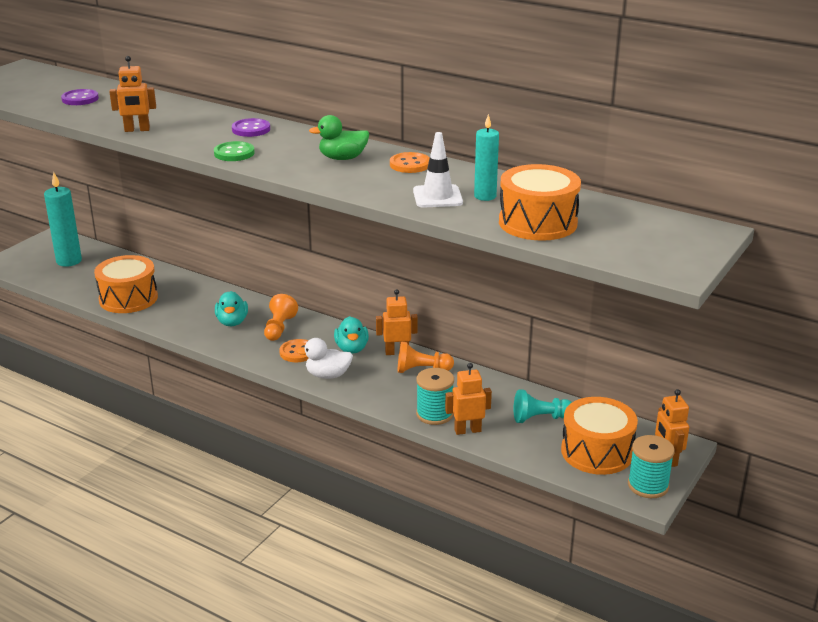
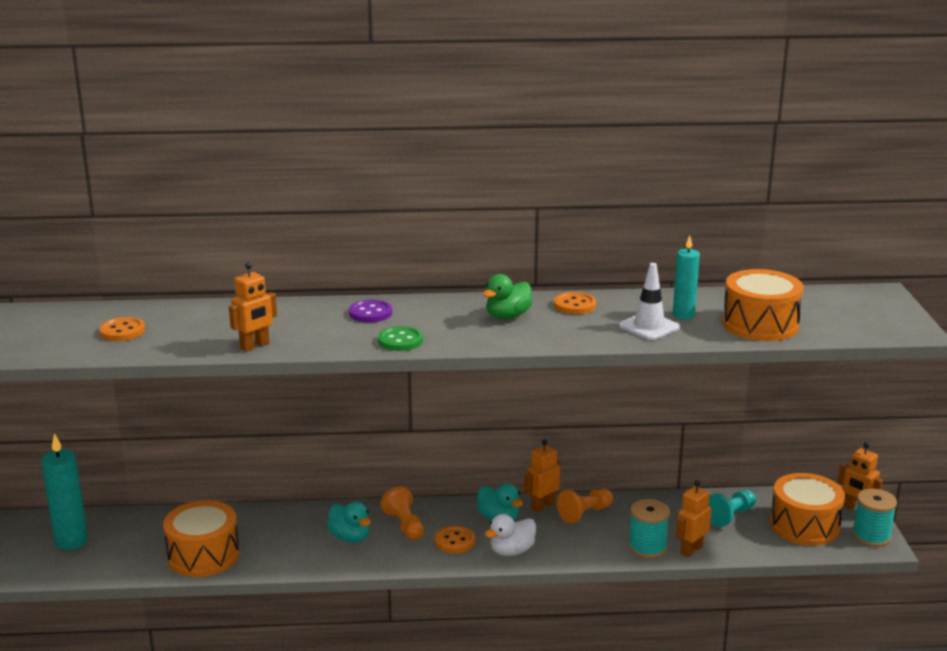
camera: 35 degrees left, 5 degrees down
(80, 99) = (122, 331): purple button -> orange button

